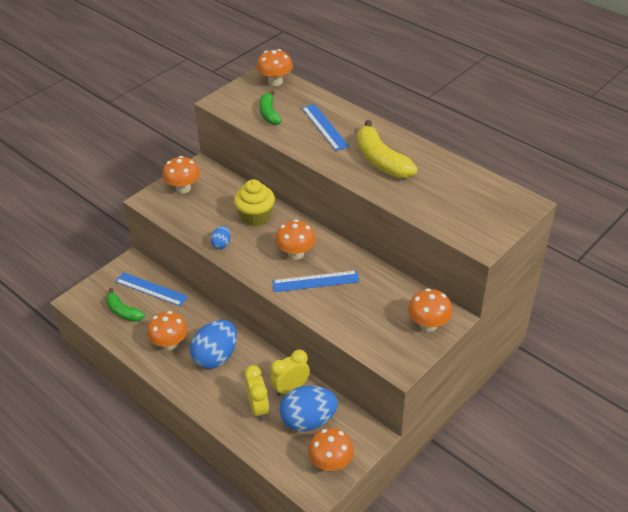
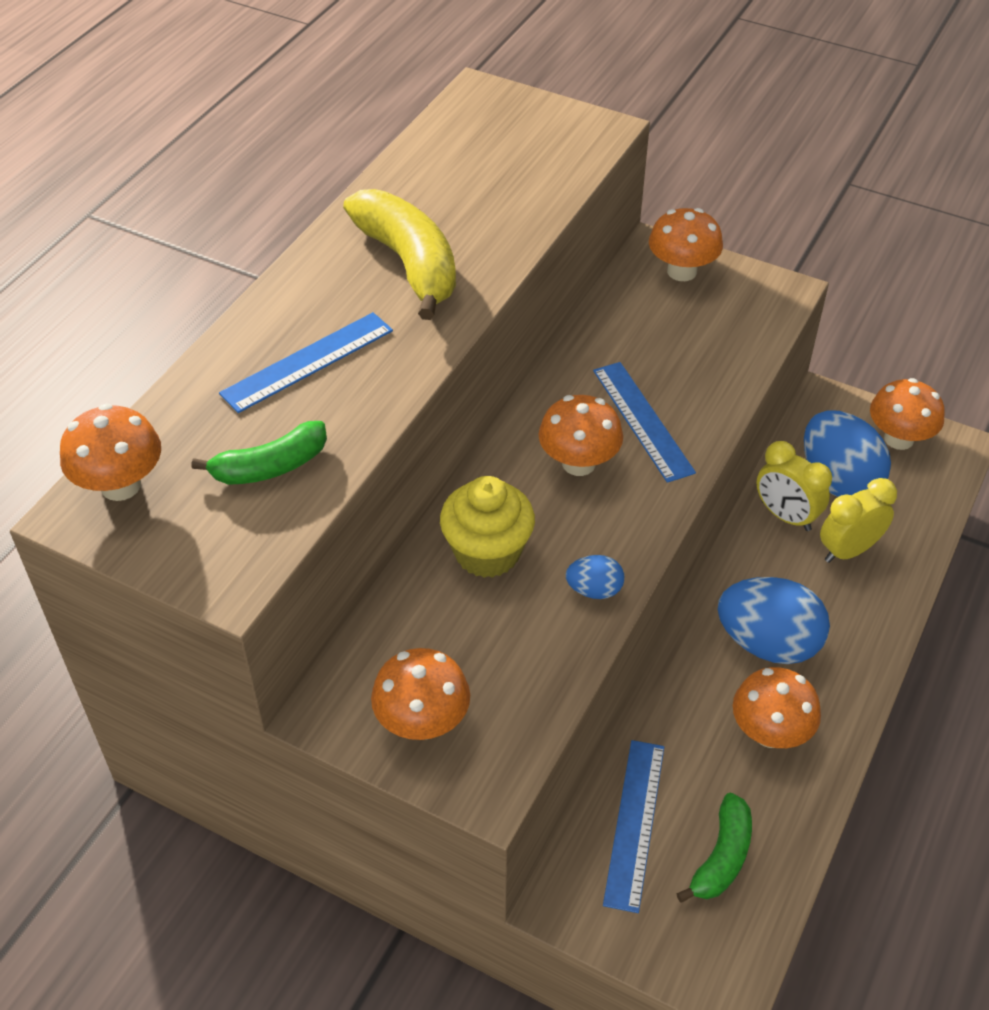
camera: 105 degrees left, 5 degrees up
(381, 160) = (409, 263): yellow banana -> yellow banana turned 75 degrees counterclockwise

